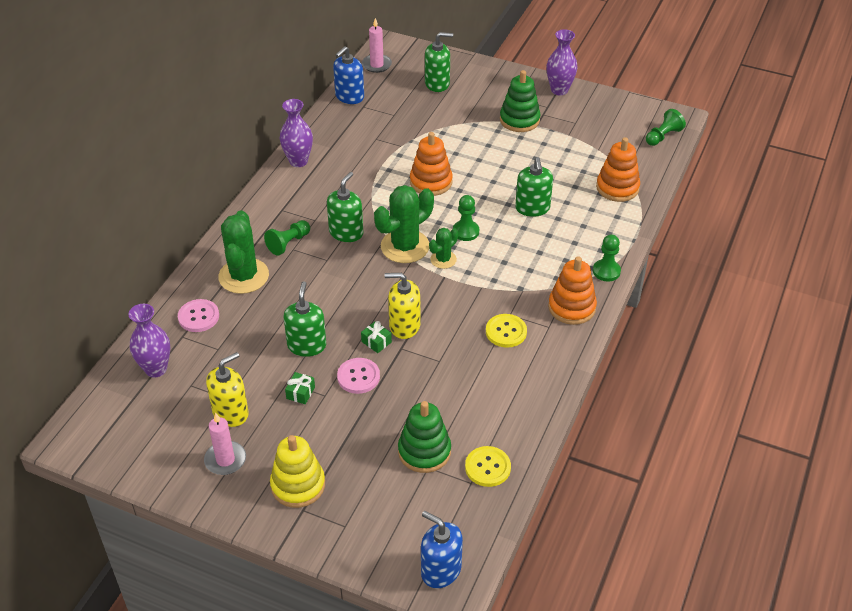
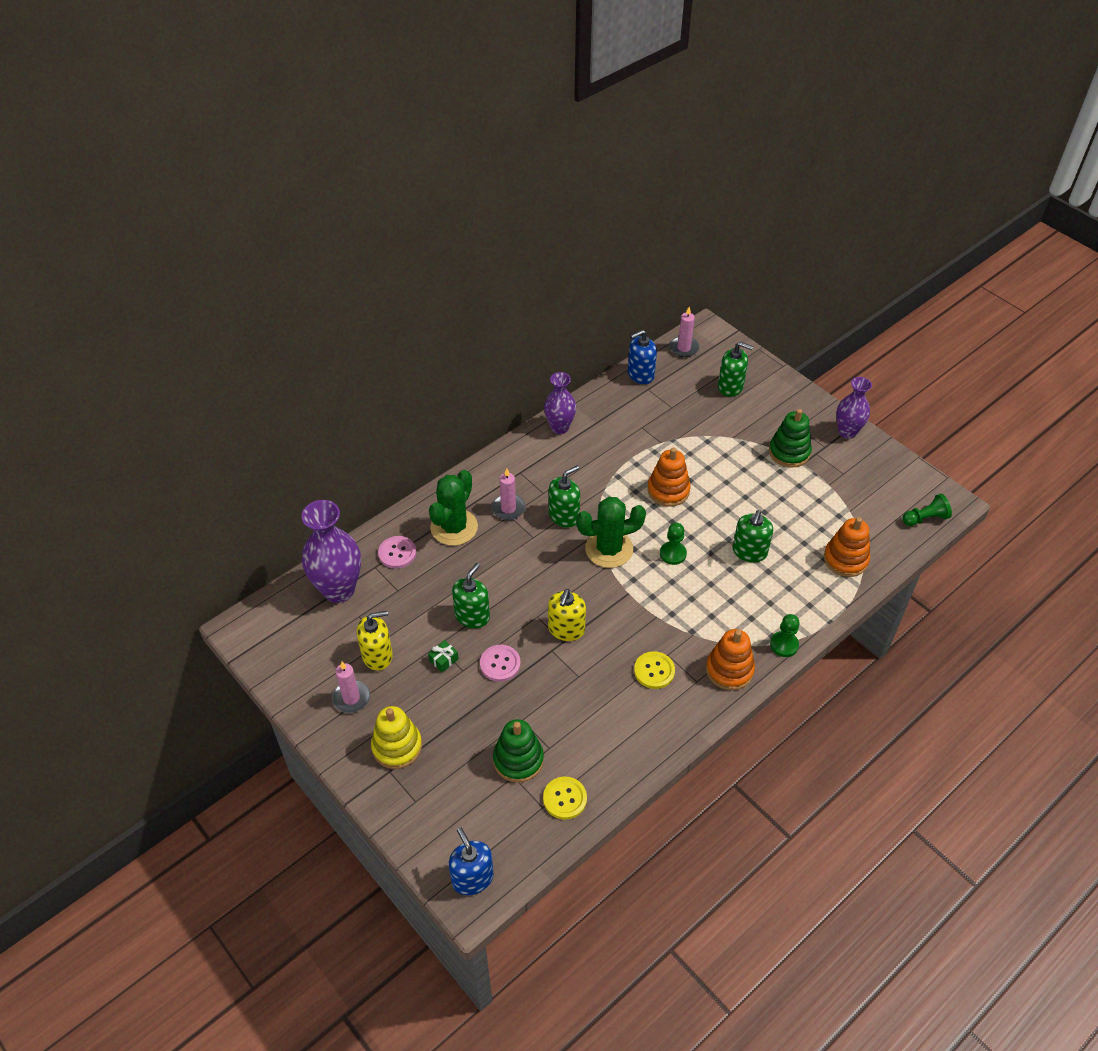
camera: 25 degrees right, 5 degrees up
(156, 369) = (339, 590): purple vase -> purple vase, size x1.60
(288, 243) = (508, 508): green pawn -> pink candle
(376, 342) = (533, 636): green gift -> none
(404, 326) = (566, 629): yellow soap dispenser -> yellow soap dispenser turned 105 degrees counterclockwise
(443, 259) = (636, 575): green cactus -> none

